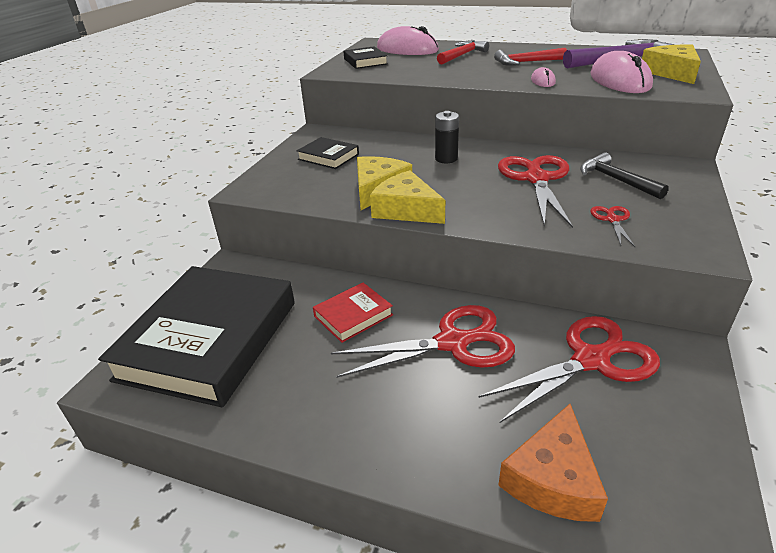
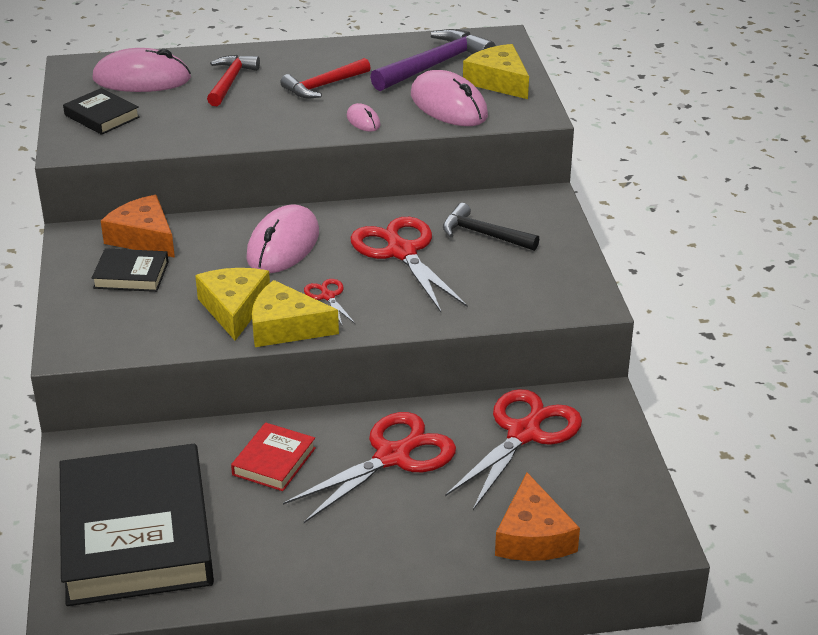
camera: 30 degrees left, 0 degrees up
(356, 139) = (143, 238): none -> orange cheese
(446, 159) = (283, 245): black battery -> pink mouse
(612, 219) = (499, 287): red scissors -> red scissors (328, 296)

